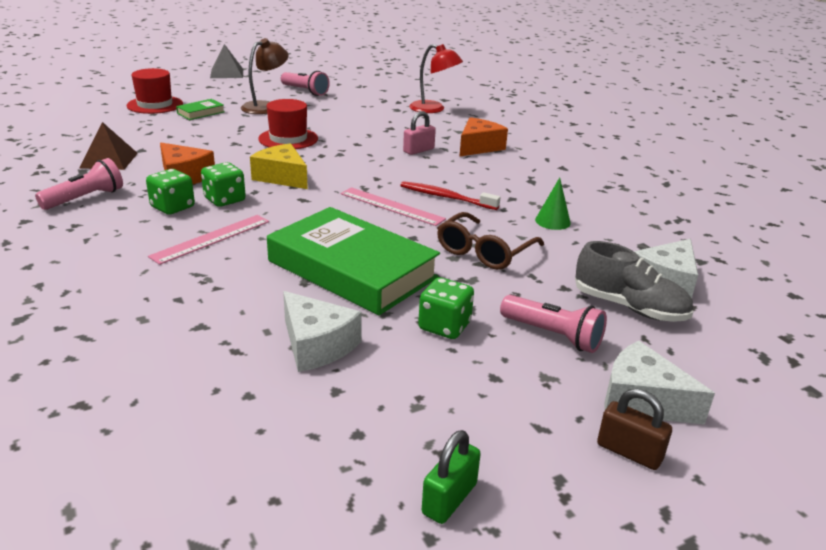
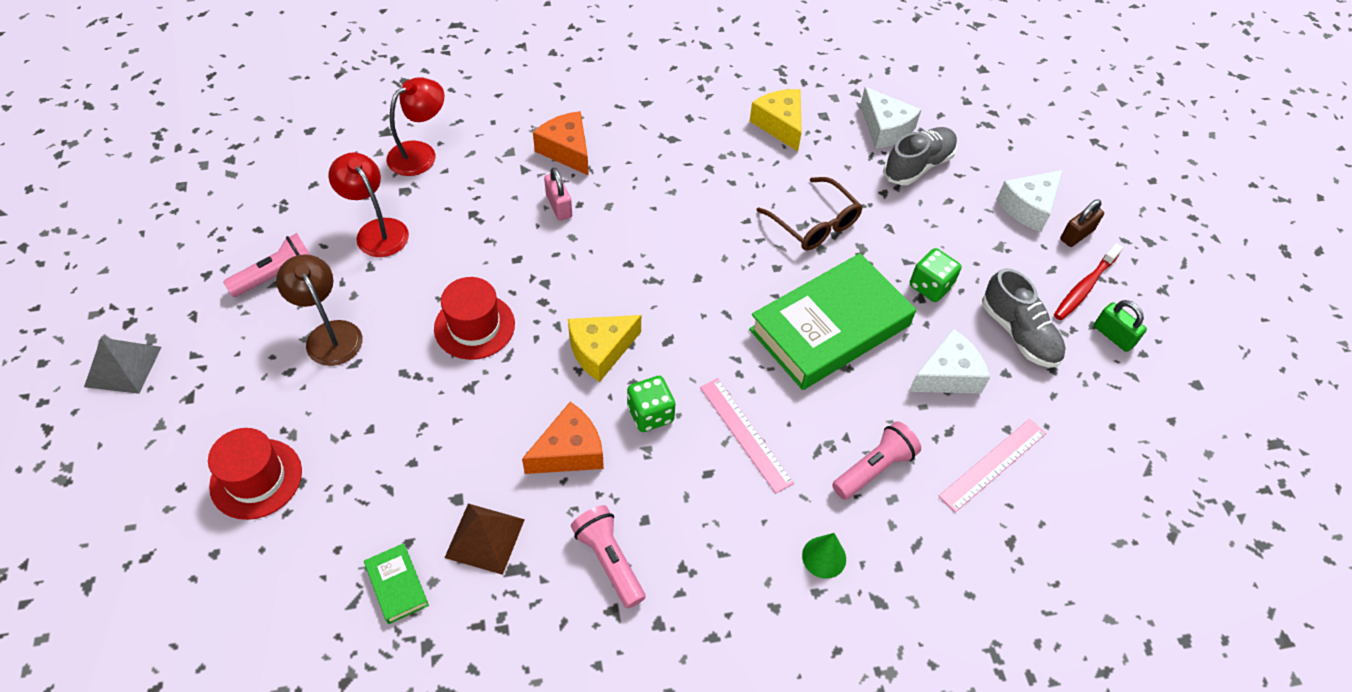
camera: 75 degrees left, 25 degrees up
(172, 207) = (658, 467): green dice -> none
(201, 113) = (323, 418): green book -> green book (397, 585)
(356, 107) = (377, 230): none -> red lamp
(391, 206) = (704, 267): pink ruler -> pink ruler (993, 464)
(406, 399) = (1019, 333): none -> grey shoe
(446, 197) = (694, 218): red toothbrush -> red toothbrush (1084, 287)
(552, 221) = (766, 156): green cone -> green cone (824, 557)
(553, 335) = (950, 225): pink flashlight -> pink flashlight (874, 468)
(602, 224) = (780, 125): none -> yellow cheese

